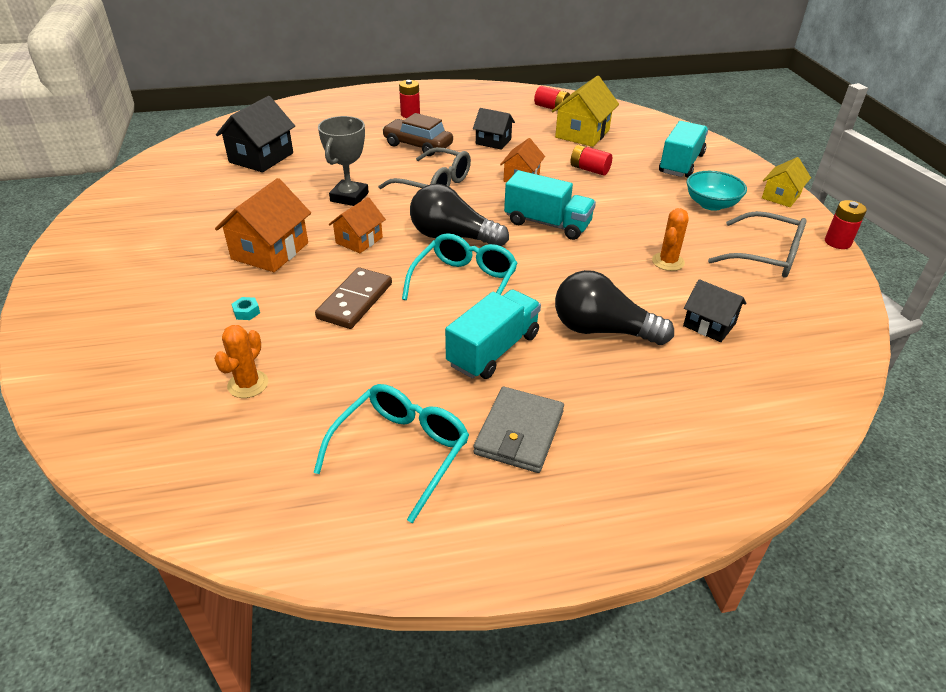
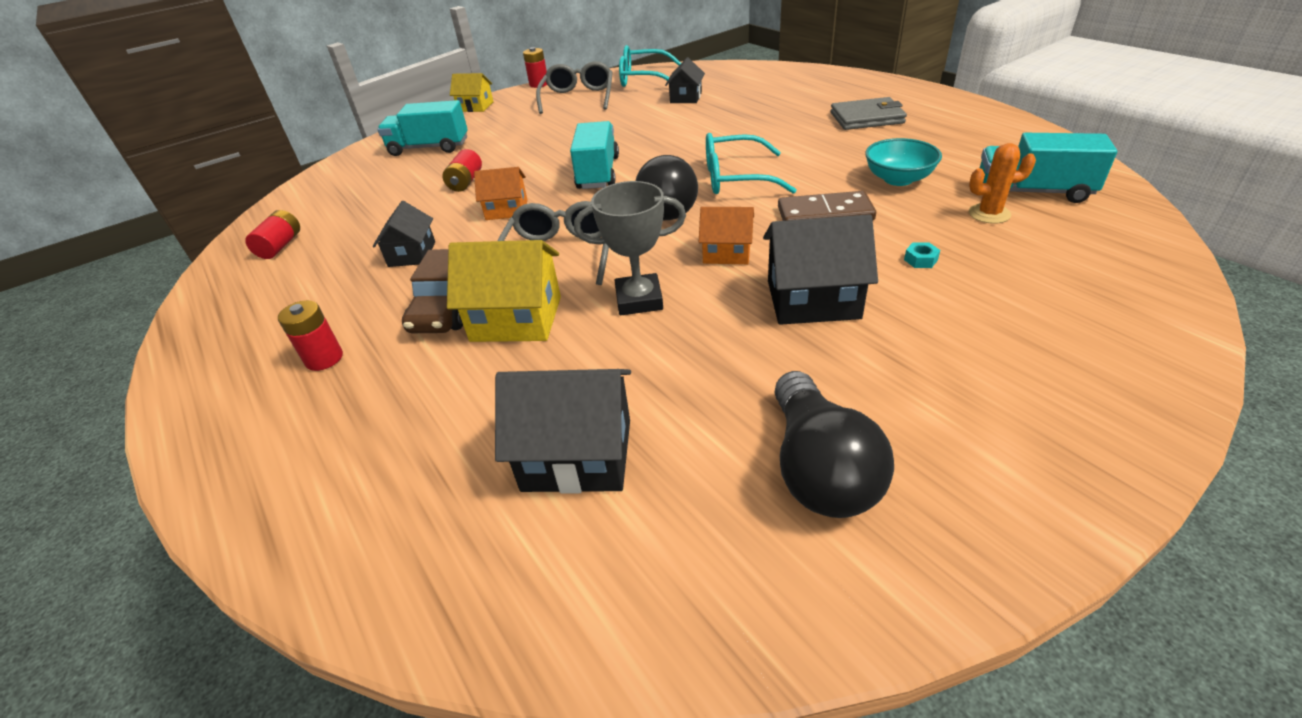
camera: 110 degrees left, 0 degrees up
(270, 251) = (812, 299): orange house -> black house
(400, 452) = (941, 141): turquoise glasses -> turquoise glasses (644, 78)
(493, 350) = (803, 145): turquoise truck -> turquoise truck (1033, 192)
(582, 133) = (367, 207): yellow house -> yellow house (516, 318)
(602, 330) = (732, 121): black light bulb -> black light bulb (819, 468)
(668, 262) = (617, 121): orange cactus -> none
(711, 204) = (507, 124): turquoise bowl -> turquoise bowl (898, 179)

